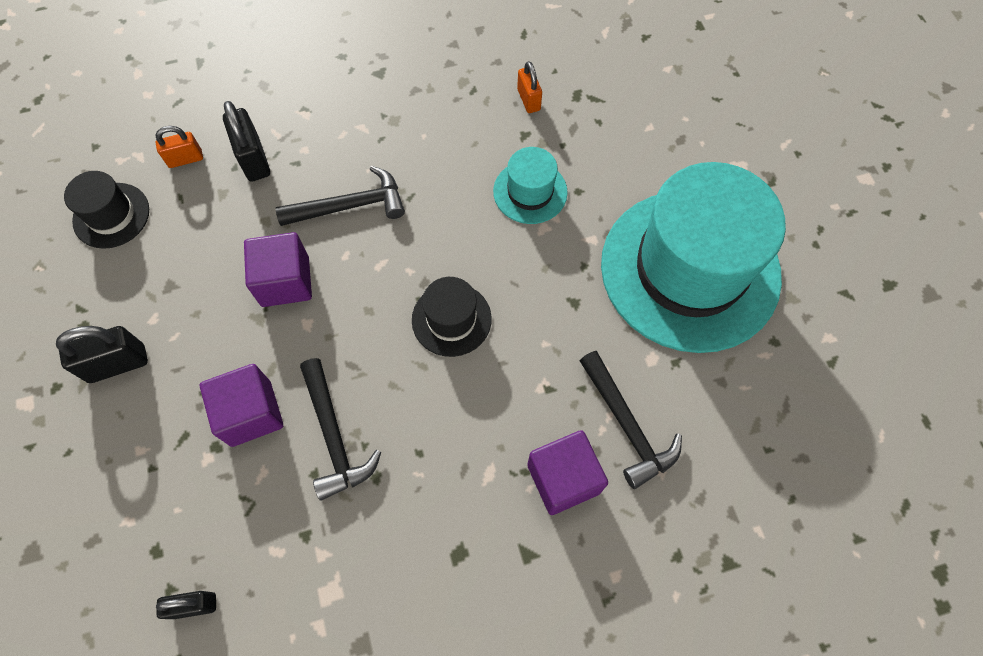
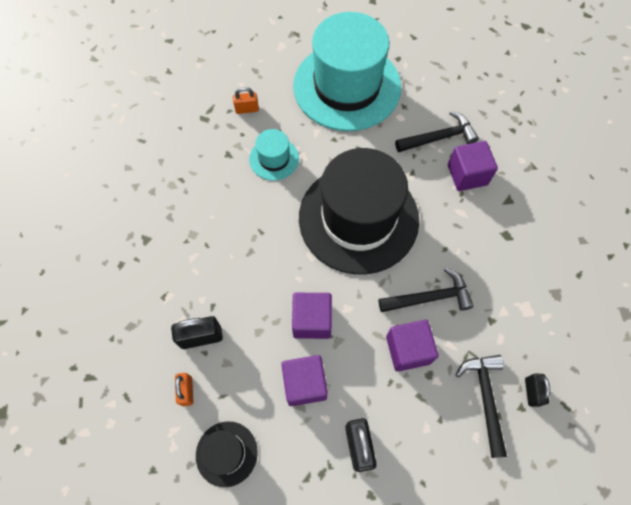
camera: 80 degrees left, 0 degrees up
(198, 286) = (304, 384): none -> purple cube
(350, 206) = (259, 271): black hammer -> black hammer (485, 398)
(451, 319) = (358, 218): black hat -> black hat, size x2.30
(528, 100) = (200, 147): orange padlock -> orange padlock (247, 109)

